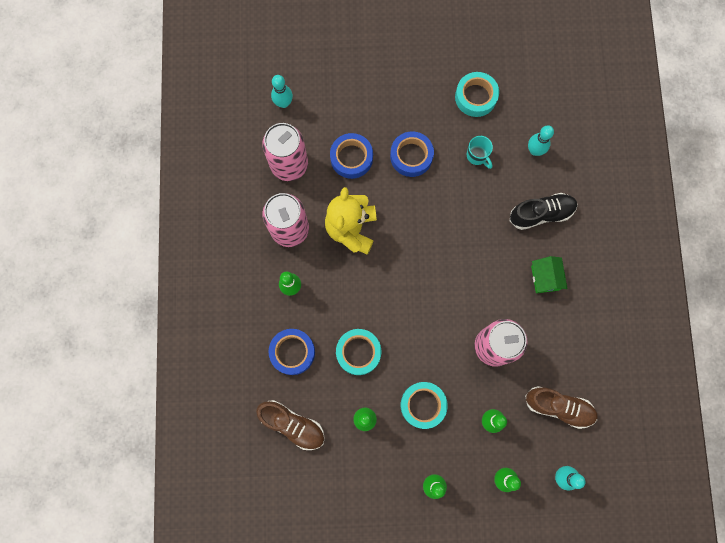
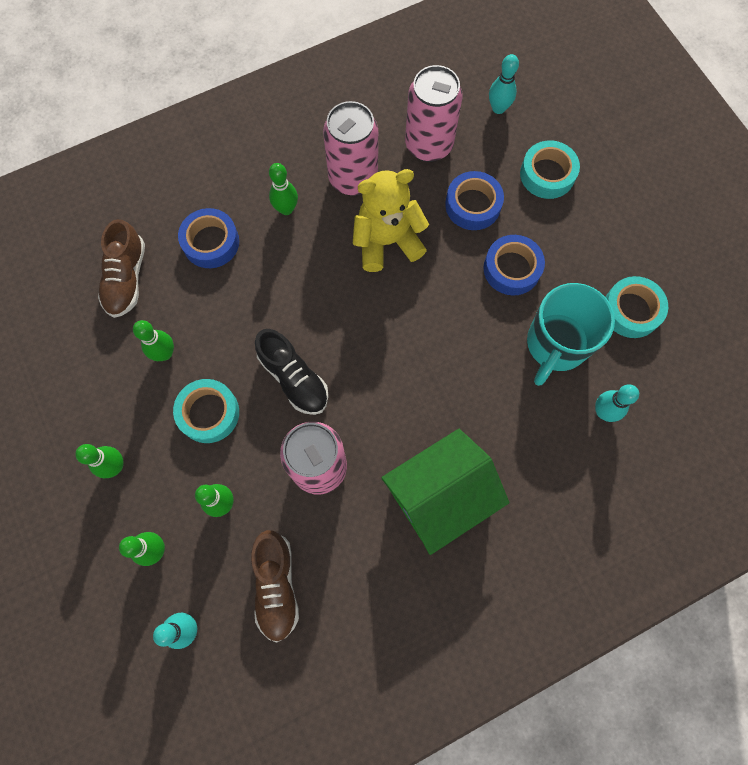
camera: 65 degrees right, 5 degrees down
(358, 352) = (241, 312): turquoise tape -> turquoise tape (547, 174)
(477, 156) = (556, 344): turquoise mug -> turquoise mug, size x2.11
(541, 214) = (523, 455): black shoe -> black shoe (294, 378)
(545, 278) = (440, 496): green house -> green house, size x1.96

